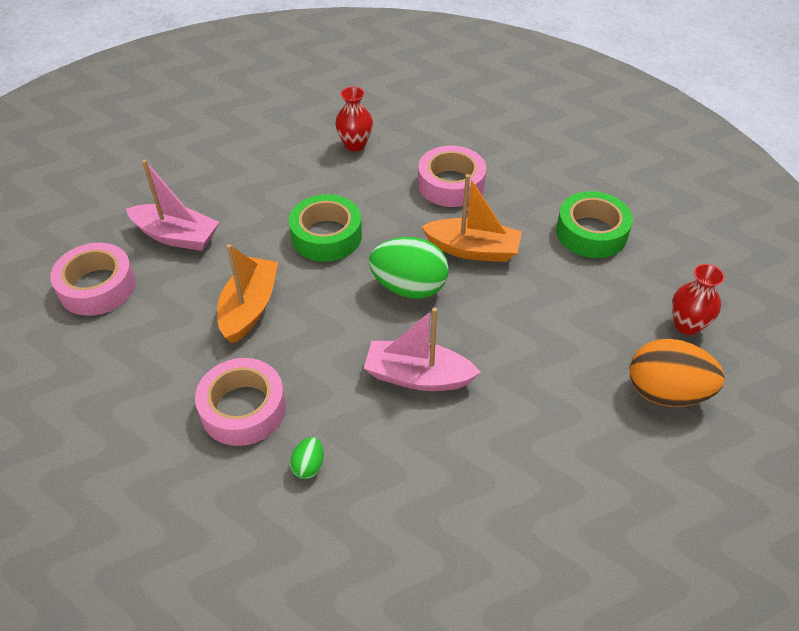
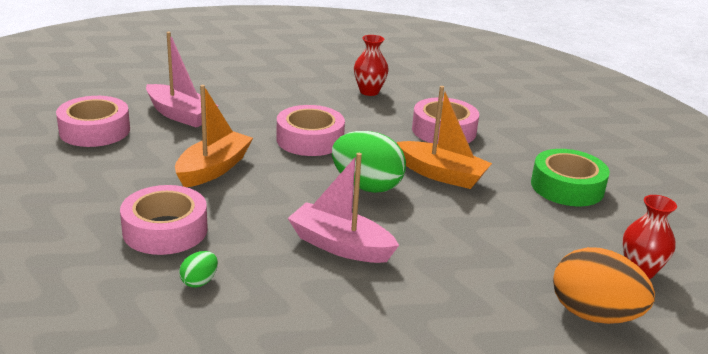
camera: 15 degrees right, 20 degrees down
(326, 236) = (310, 140): green tape -> pink tape

